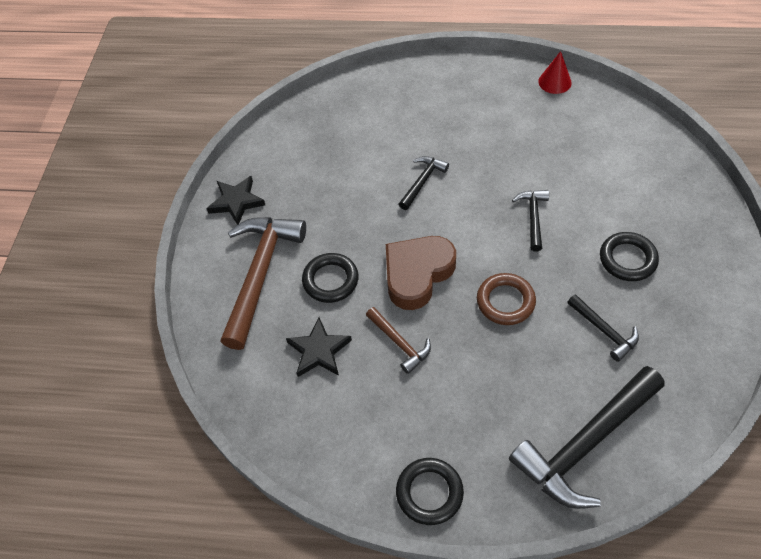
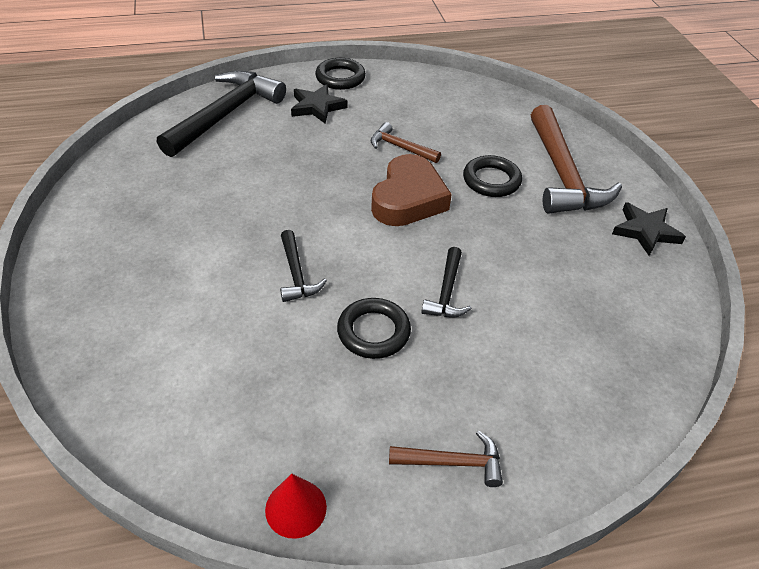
camera: 155 degrees right, 10 degrees down
(319, 351) = (468, 133): black star -> black star (317, 107)
(463, 86) = (453, 462): none -> brown hammer
(505, 301) = (311, 191): brown ring -> none
(604, 331) = (209, 184): black hammer -> none
(627, 259) = (181, 249): black ring -> black ring (373, 332)

